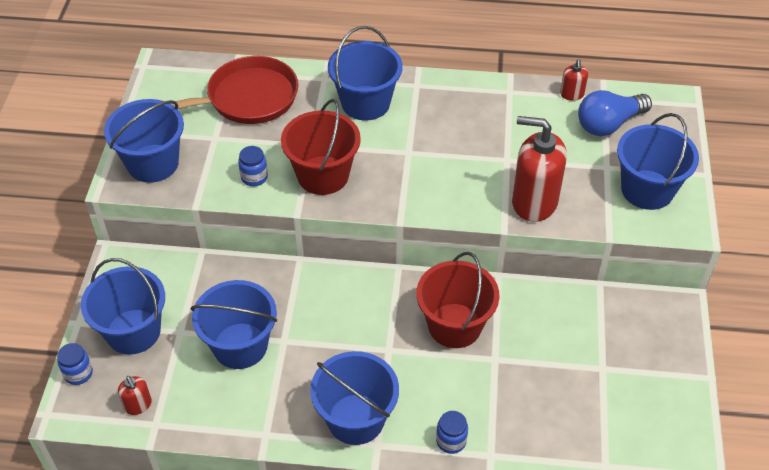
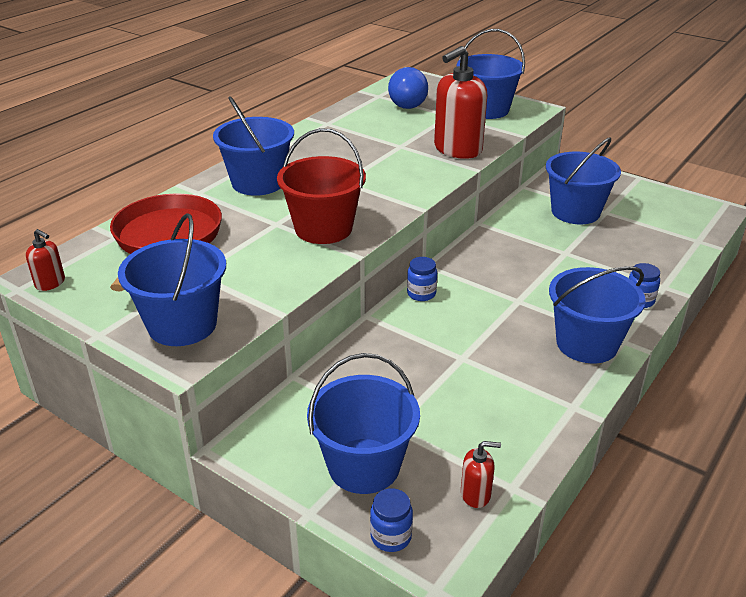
camera: 60 degrees left, 15 degrees down
(240, 345) = (447, 388): blue bucket -> blue bucket (575, 212)
(254, 177) = (282, 266): blue jar -> blue jar (421, 294)
(454, 325) = (516, 259): red bucket -> none
(571, 94) = (360, 104): red soap dispenser -> red soap dispenser (50, 283)

